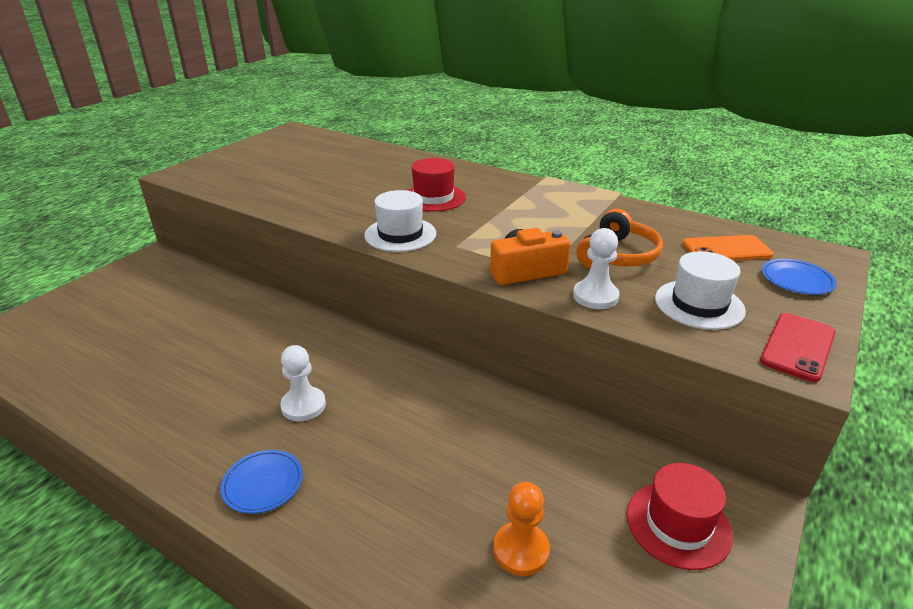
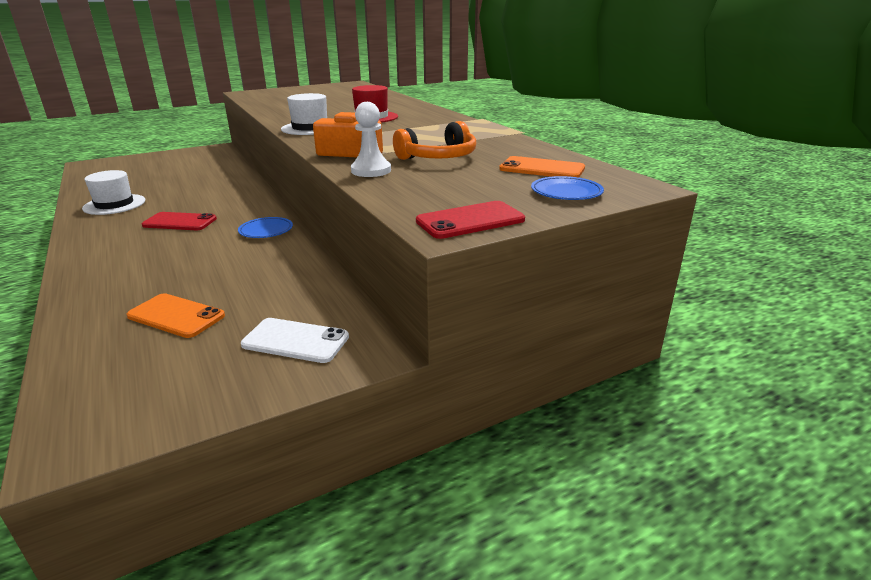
camera: 30 degrees right, 5 degrees down
(263, 484) = (103, 246): blue plate -> blue plate (266, 230)
(303, 405) = (180, 222): white pawn -> red phone
(521, 550) = (176, 316): orange pawn -> orange phone
(678, 524) = (295, 341): red hat -> white phone
(699, 304) = (441, 187): white hat -> white hat (114, 204)

